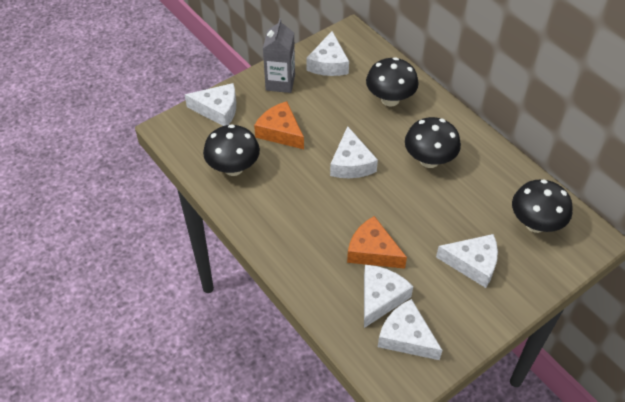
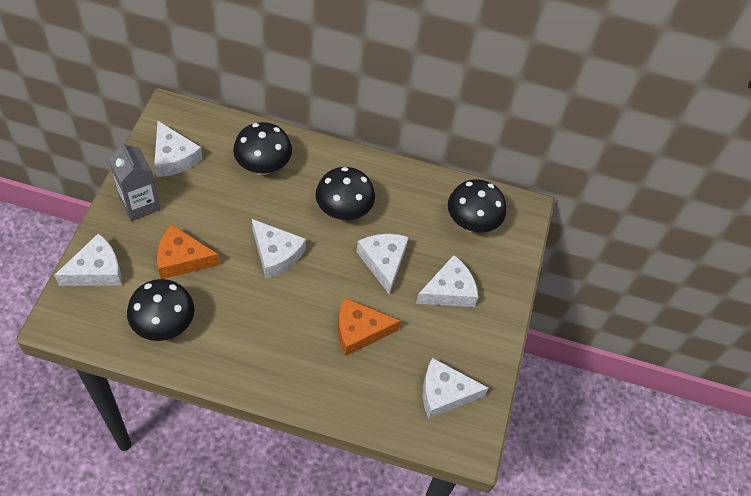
camera: 45 degrees left, 5 degrees up
(380, 298) = (398, 371): white cheese -> white cheese (383, 262)

